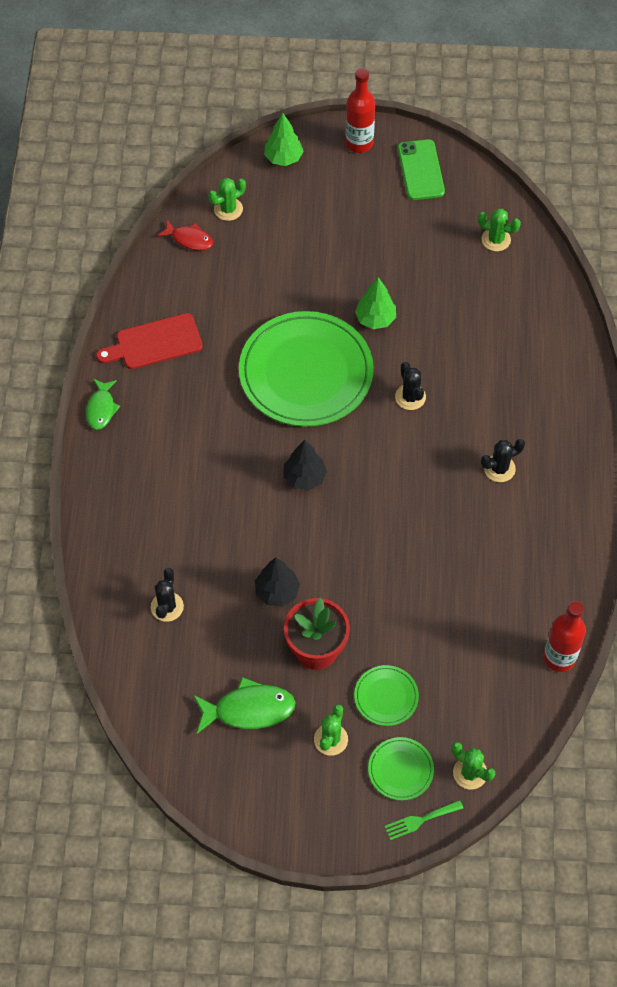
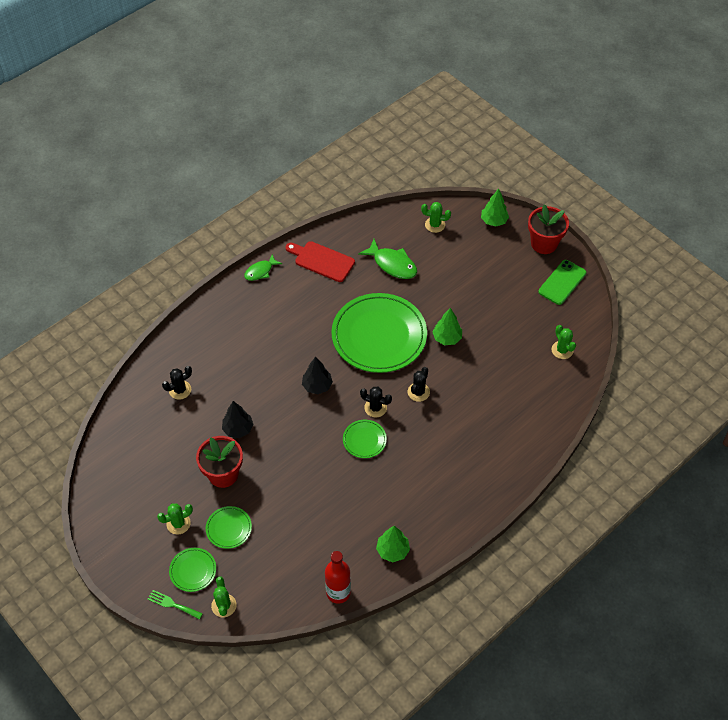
camera: 45 degrees right, 5 degrees down
(189, 239) = (398, 224): red fish -> none
(249, 709) = (158, 473): green fish -> green fish (392, 264)
(359, 143) = (544, 243): red bottle -> red flower pot
(414, 490) = (364, 440): none -> green plate
(499, 468) = (422, 468): black cactus -> black cactus (375, 408)
(562, 572) = (392, 550): none -> green tree

